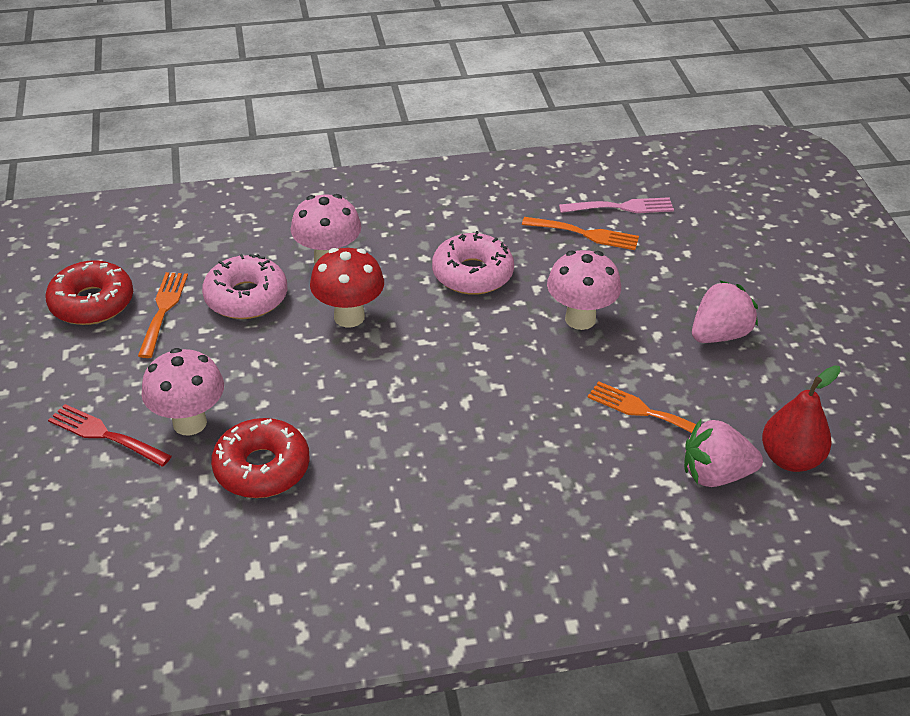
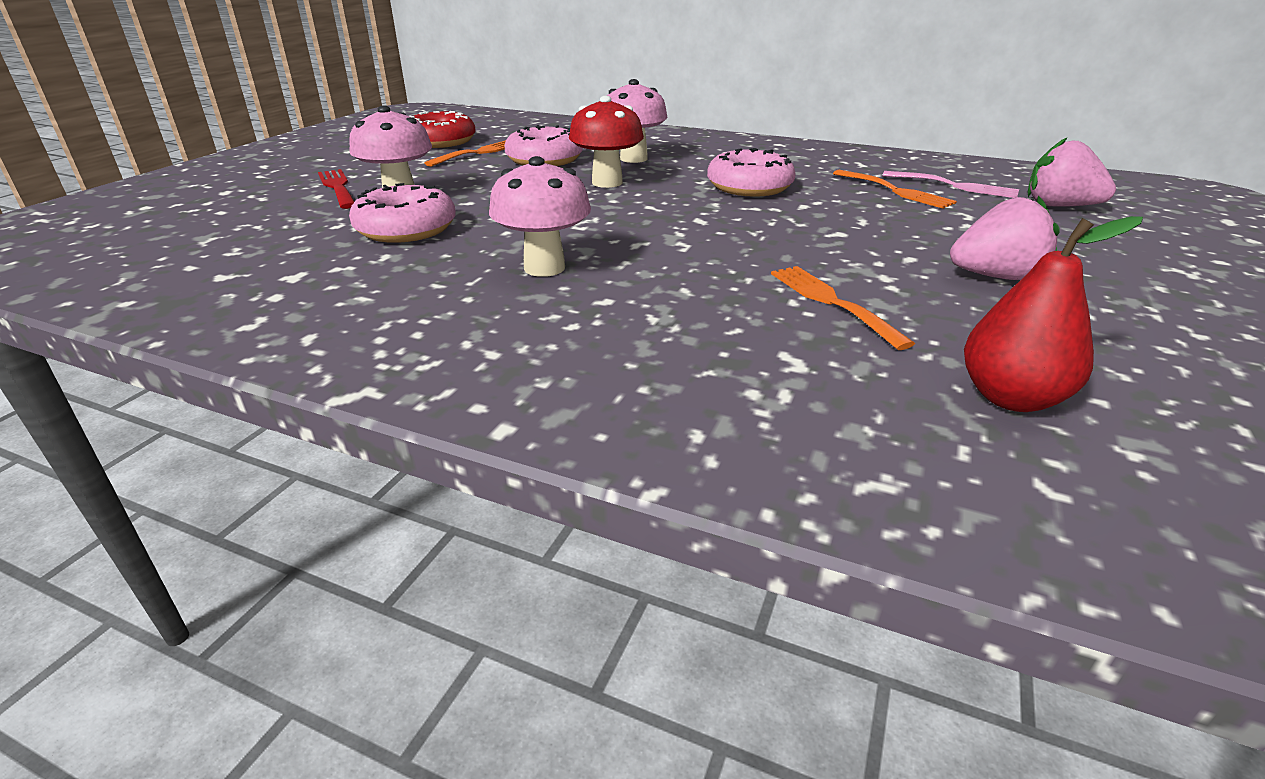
camera: 35 degrees right, 10 degrees down
(262, 468) = (406, 229): red donut -> pink donut
(580, 319) = (827, 230): pink mushroom -> pink mushroom (544, 268)
(715, 475) = (871, 374): pink strawberry -> pink strawberry (1059, 206)

